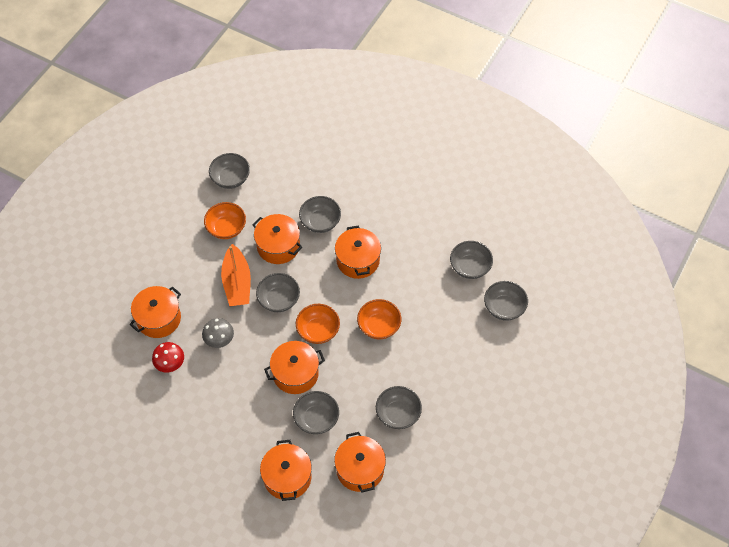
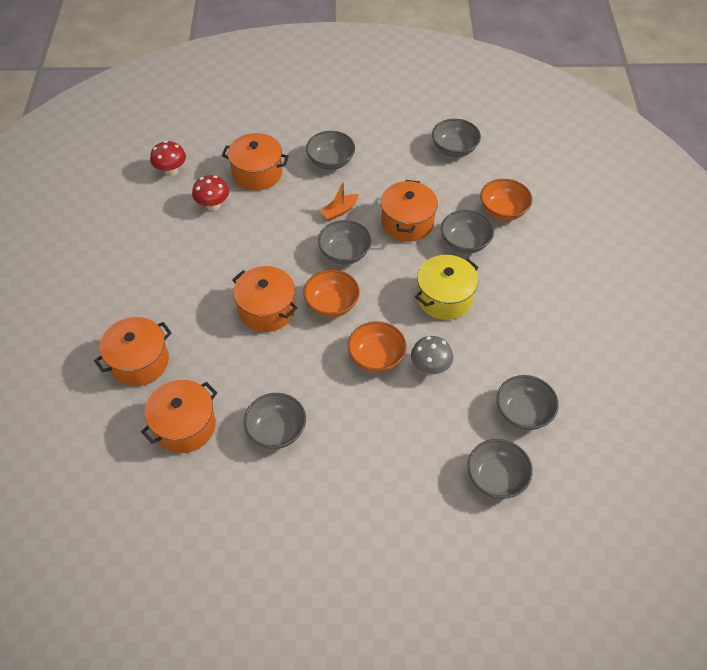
camera: 60 degrees right, 5 degrees down
(111, 378) = (171, 171): none -> red mushroom
(219, 340) = (264, 229): grey mushroom -> grey mushroom (430, 367)
(226, 228) = (395, 173): orange bowl -> orange bowl (503, 211)
(237, 283) = (339, 211): orange boat -> orange boat, size x0.54
(316, 419) = (224, 354): grey bowl -> grey bowl (330, 161)
(358, 260) = (444, 298): orange pot -> yellow pot

